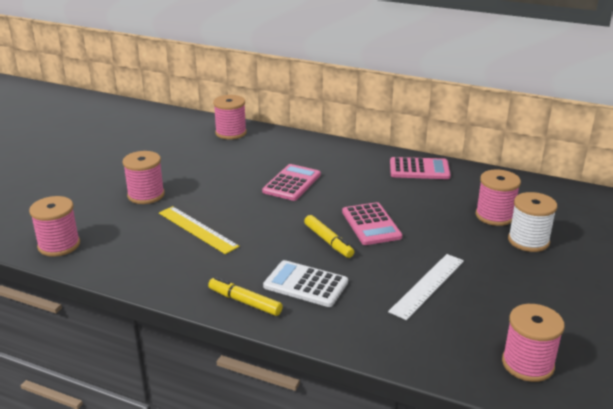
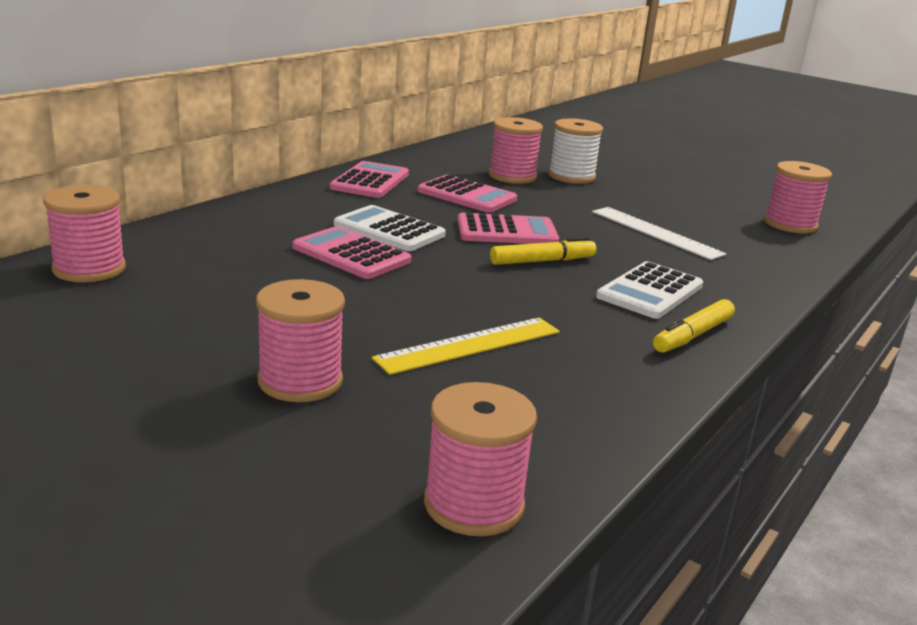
camera: 80 degrees left, 5 degrees down
(337, 187) = (389, 230): none -> white calculator
(428, 203) = (467, 195): none -> pink calculator

